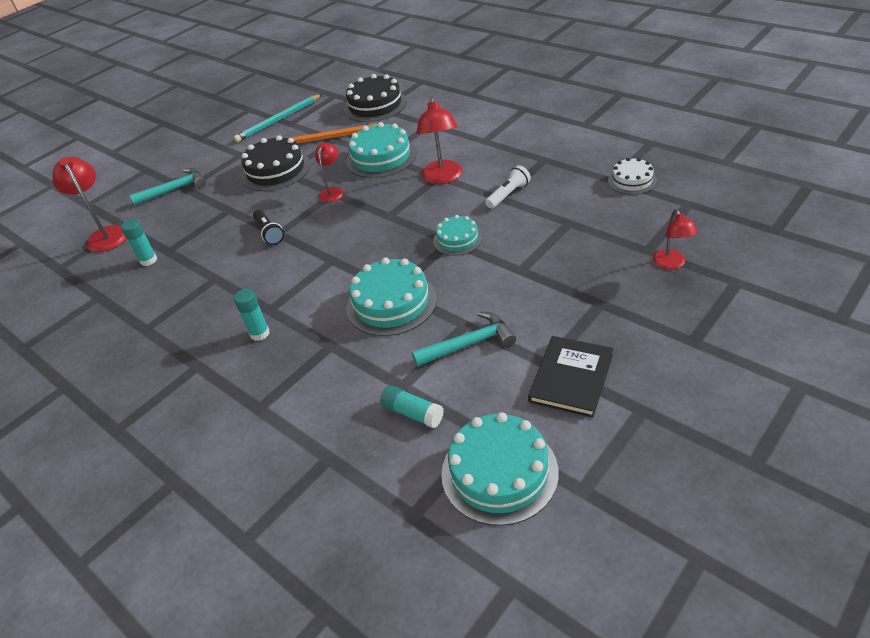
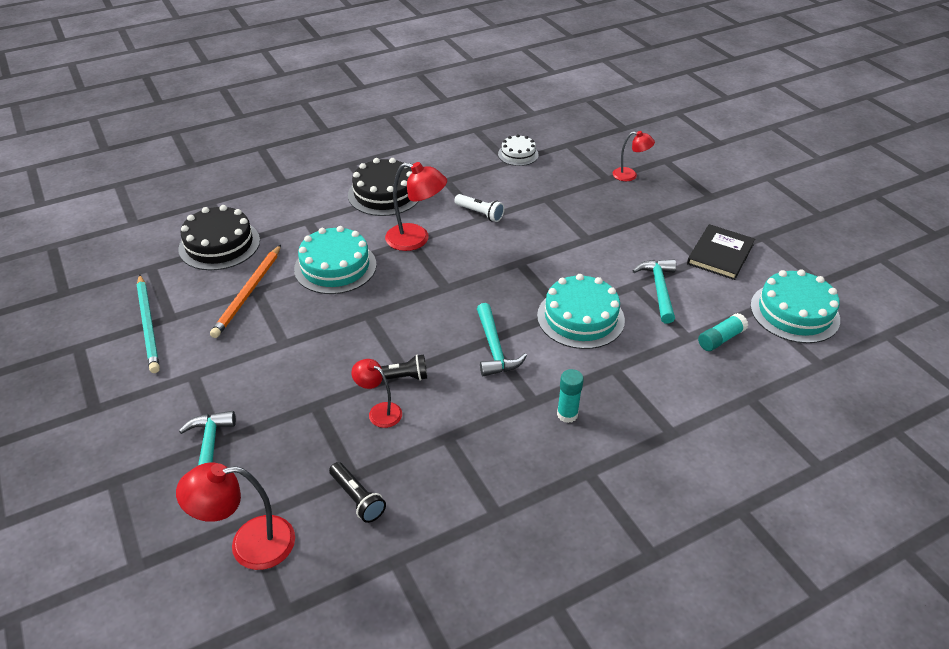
camera: 75 degrees left, 0 degrees up
(148, 260) = (357, 498): turquoise glue stick -> black flashlight
(276, 170) = (270, 349): black cake -> black cake (384, 194)
(324, 267) = (494, 348): none -> turquoise hammer
(333, 191) = (364, 314): red lamp -> red lamp (379, 411)
(457, 239) = (520, 258): turquoise cake -> none
(508, 195) = (480, 213): white flashlight -> white flashlight turned 150 degrees clockwise
(571, 378) = (720, 254): black book -> black book turned 75 degrees clockwise

